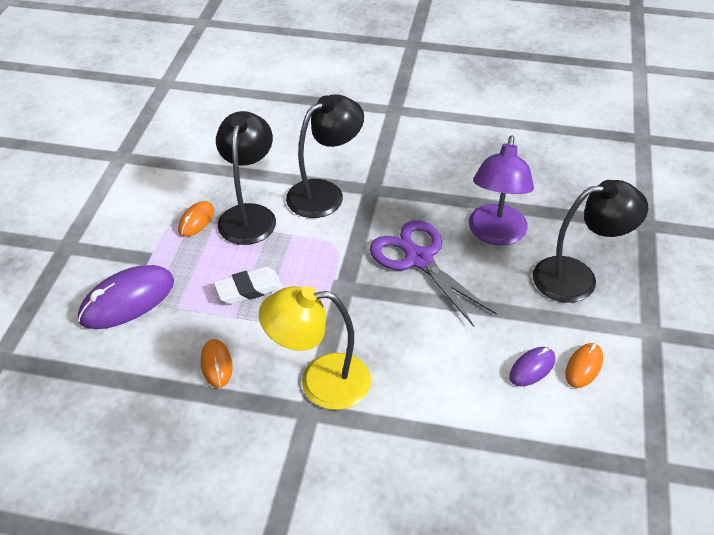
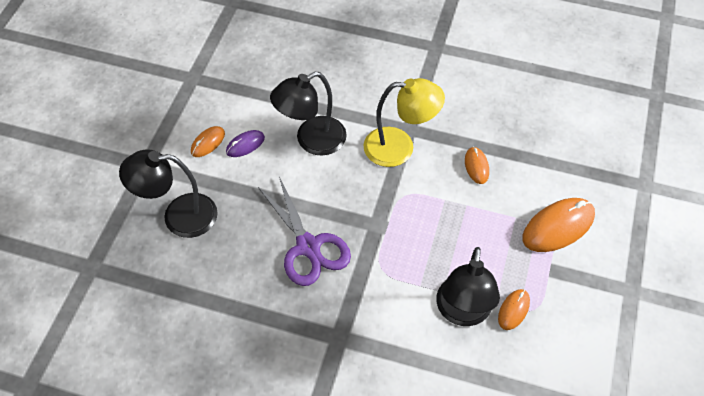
camera: 175 degrees left, 10 degrees up
(127, 300) = (558, 227): purple mouse -> orange mouse
(249, 289) = (457, 229): white eraser -> none
(325, 193) = (387, 335): black lamp -> black lamp (312, 141)
(495, 234) = (232, 268): purple lamp -> none

